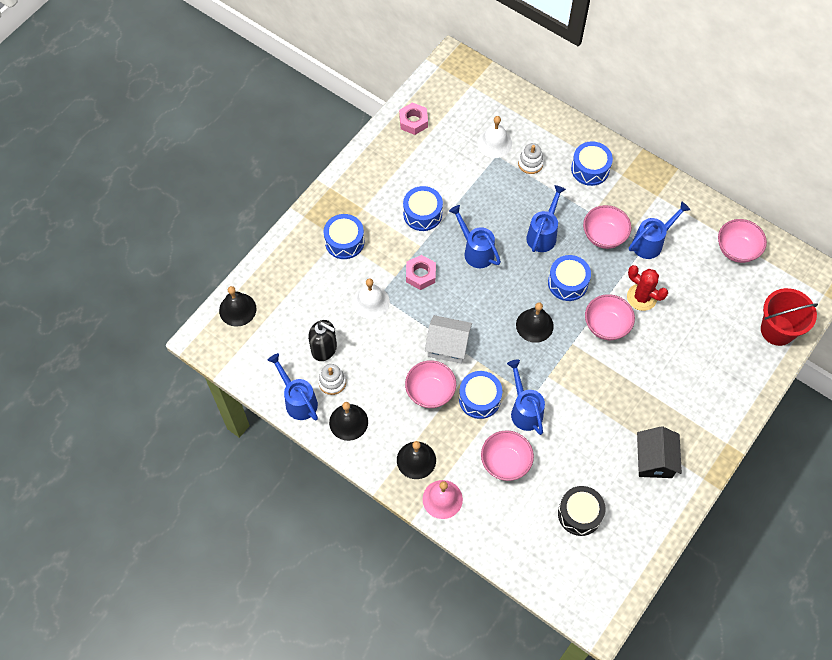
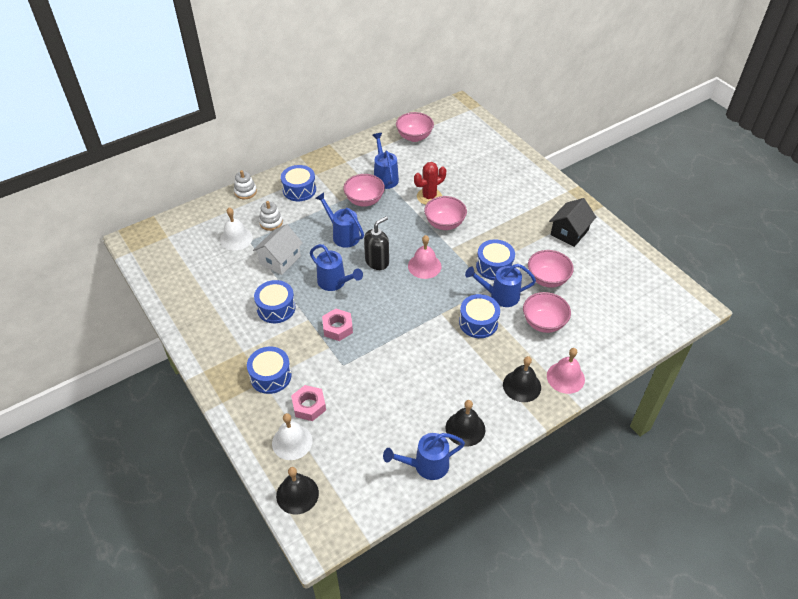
camera: 70 degrees left, 15 degrees down
(324, 349) = (379, 426): black soap dispenser -> black soap dispenser (377, 262)
(332, 382) = (417, 430): white stacking toy -> white stacking toy (245, 192)
(371, 302) = (346, 374): white bell -> white bell (292, 442)
(413, 121) = (175, 286): pink nut -> pink nut (309, 406)
(430, 392) = (458, 355): pink bowl -> pink bowl (547, 279)
(448, 346) = (418, 329): white house -> white house (280, 260)
(476, 251) = (335, 282): blue watering can -> blue watering can turned 120 degrees counterclockwise
(534, 325) = (424, 266): black bell -> pink bell
(567, 283) = (395, 234): blue drum -> blue drum (494, 266)
(579, 514) = (603, 290): black drum -> none
(654, 460) = (569, 232): black house -> black house turned 75 degrees counterclockwise
(777, 330) = (488, 138): red bucket -> none

